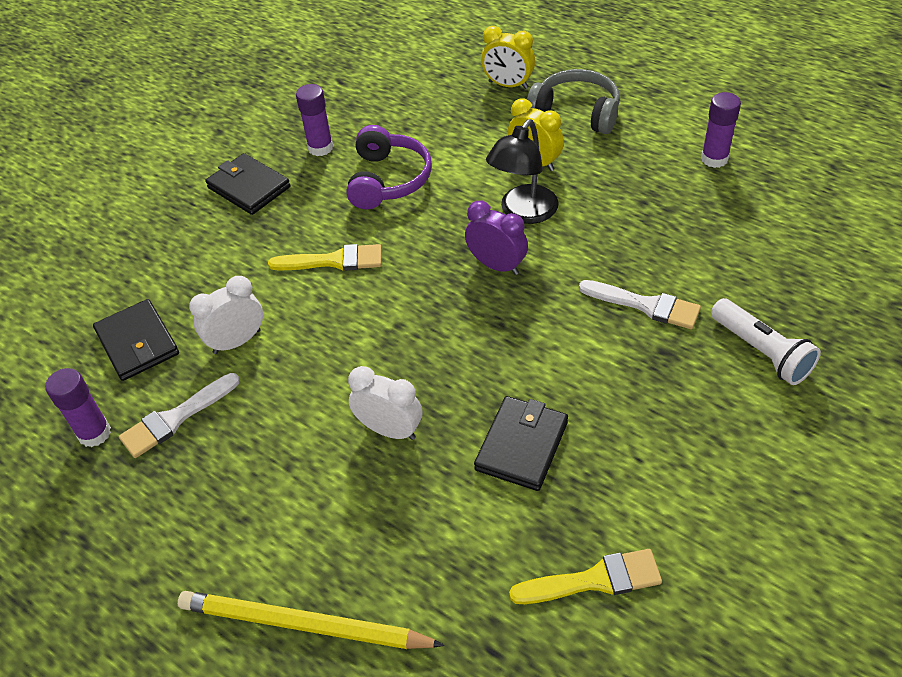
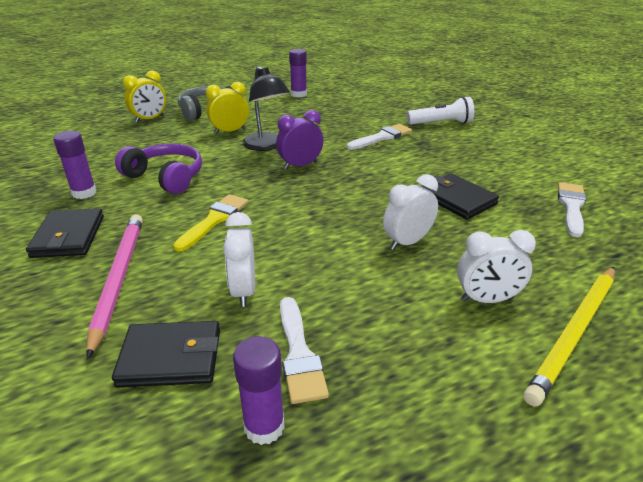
camera: 65 degrees left, 15 degrees down
(210, 255) = (118, 279): none -> pink pencil
(249, 187) = (68, 236): black wallet -> black wallet turned 75 degrees counterclockwise
(321, 533) = (486, 299): none -> white clock
(594, 580) = (571, 206): yellow brush -> white brush

